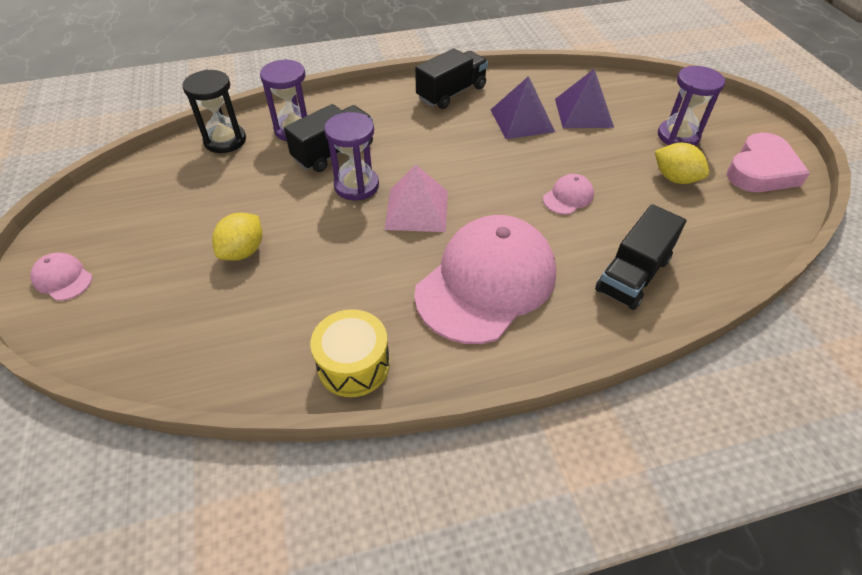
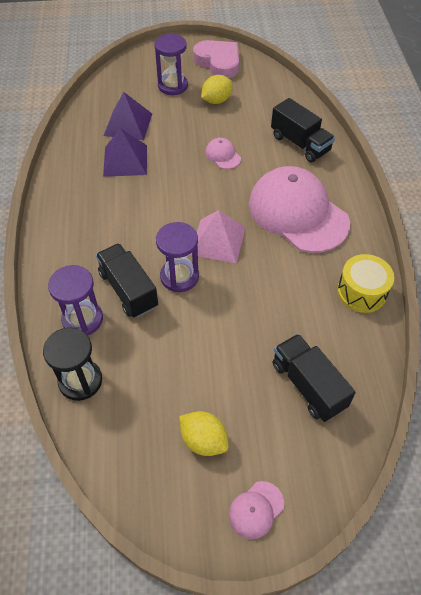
camera: 80 degrees left, 5 degrees up
(243, 251) = (244, 360): yellow lemon -> yellow lemon (203, 440)
(451, 93) = (68, 197): black truck -> black truck (308, 385)

